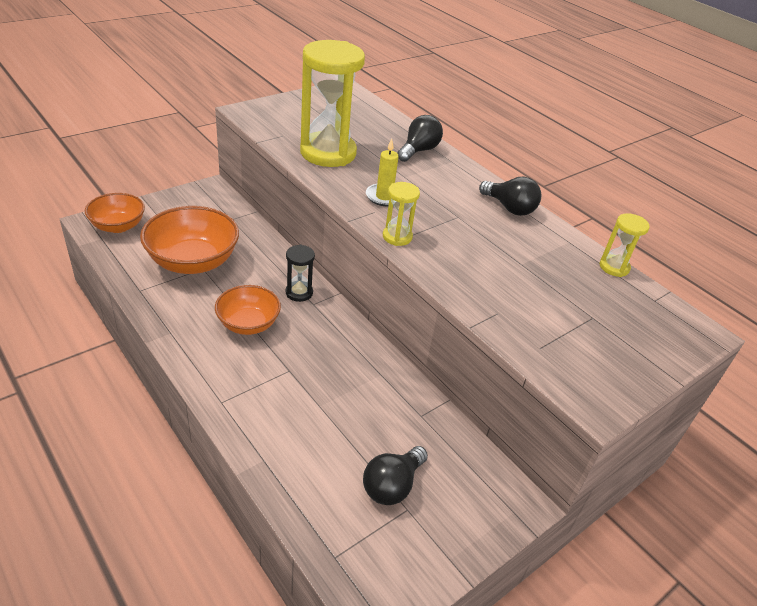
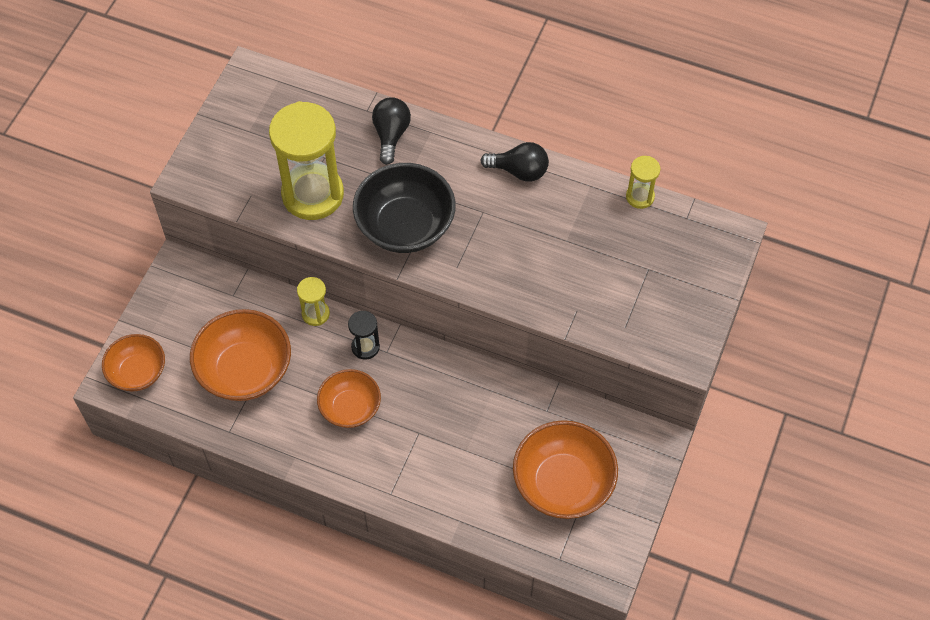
camera: 25 degrees left, 20 degrees up
(384, 197) = (405, 226): yellow candle -> black bowl
(392, 485) = (563, 483): black light bulb -> orange bowl
(397, 237) = (450, 272): yellow hourglass -> yellow hourglass (315, 314)

